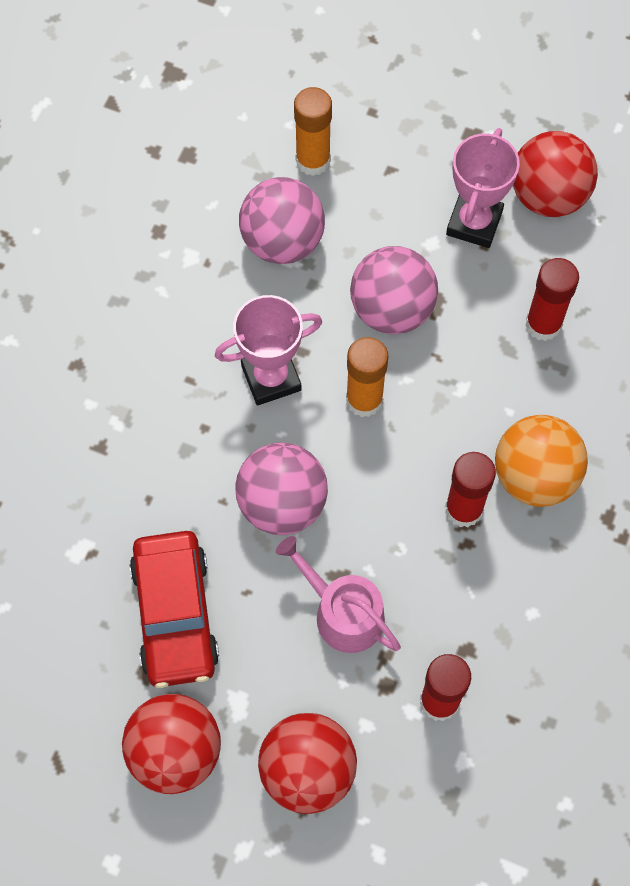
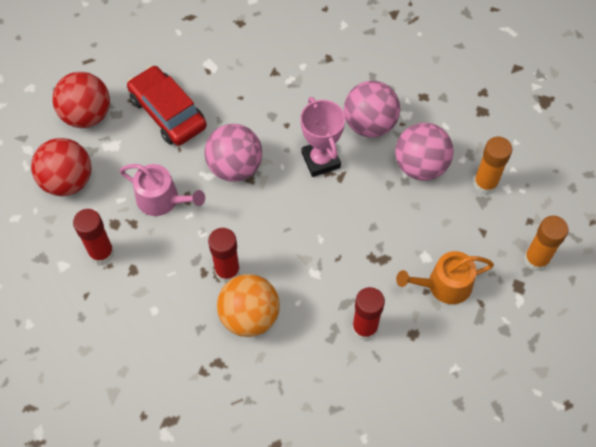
camera: 90 degrees right, 5 degrees down
(175, 614) = (168, 112): red car -> red car turned 60 degrees clockwise
(342, 612) = (162, 199): pink watering can -> pink watering can turned 75 degrees clockwise
(364, 400) = (305, 213): orange glue stick -> orange glue stick (536, 259)
(392, 309) = (372, 231): pink ball -> pink ball (369, 124)
(474, 223) = (444, 285): pink trophy -> orange watering can
(548, 196) = (471, 336): red ball -> none

